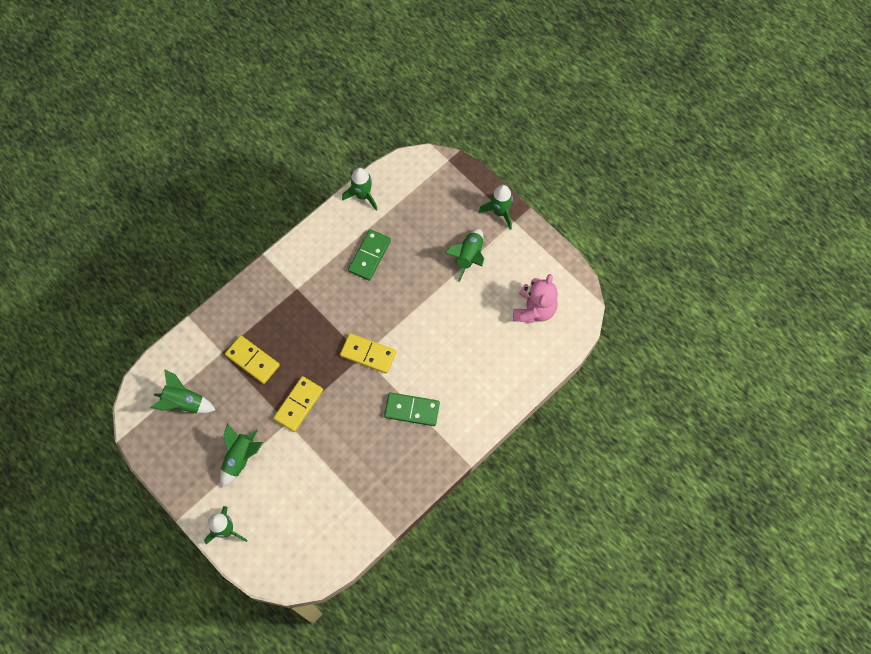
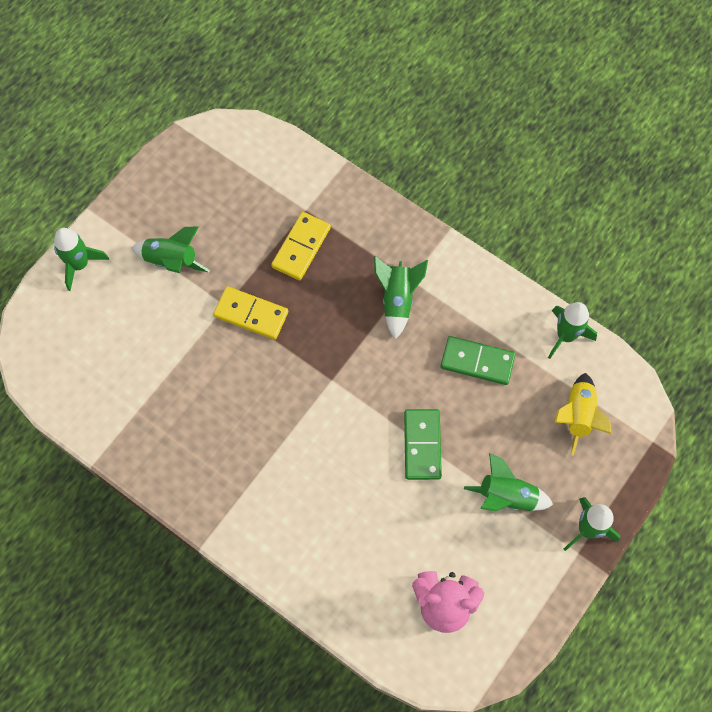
camera: 80 degrees right, 0 degrees up
(184, 402) = (233, 182): green rocket -> green rocket (397, 300)
(368, 354) = (334, 386): yellow domino -> none
(412, 410) = (265, 457): green domino -> green domino (422, 445)
(421, 201) = (578, 415): none -> yellow rocket

